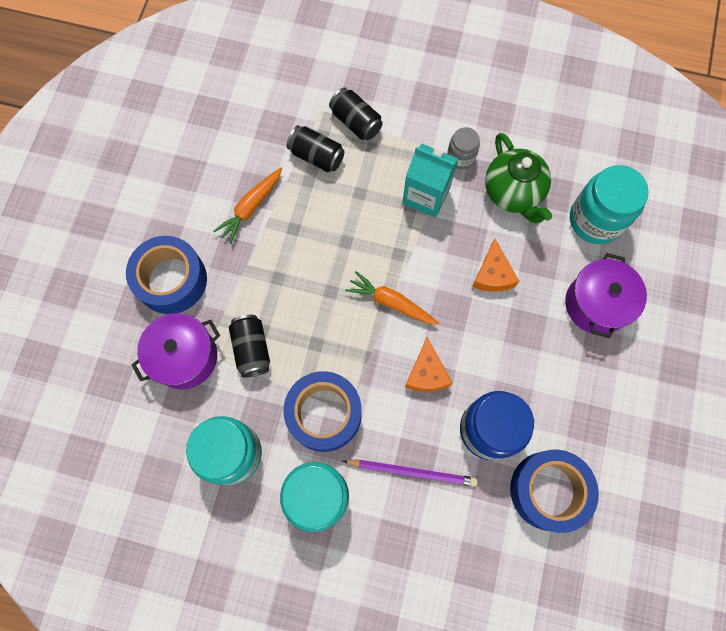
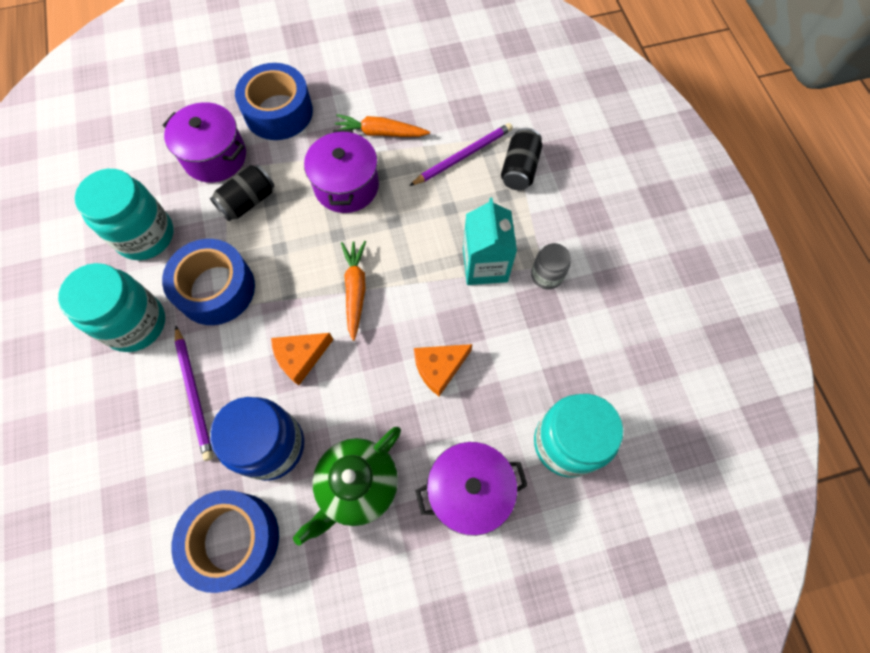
camera: 60 degrees right, 5 degrees down
(288, 261) = (346, 186): none -> purple pot
(316, 156) = (463, 156): black can -> purple pencil
(513, 193) = (541, 344): green teapot -> green teapot (357, 486)

